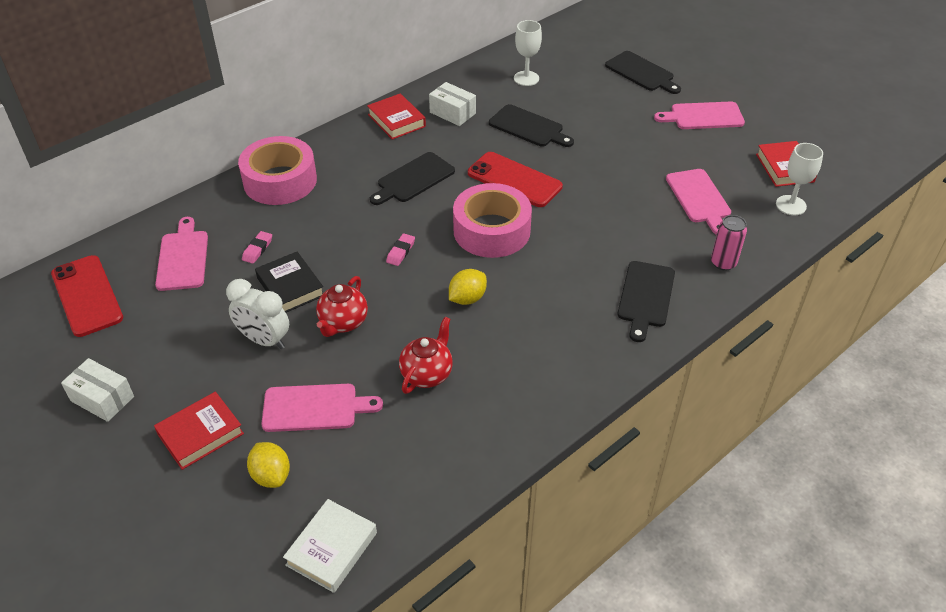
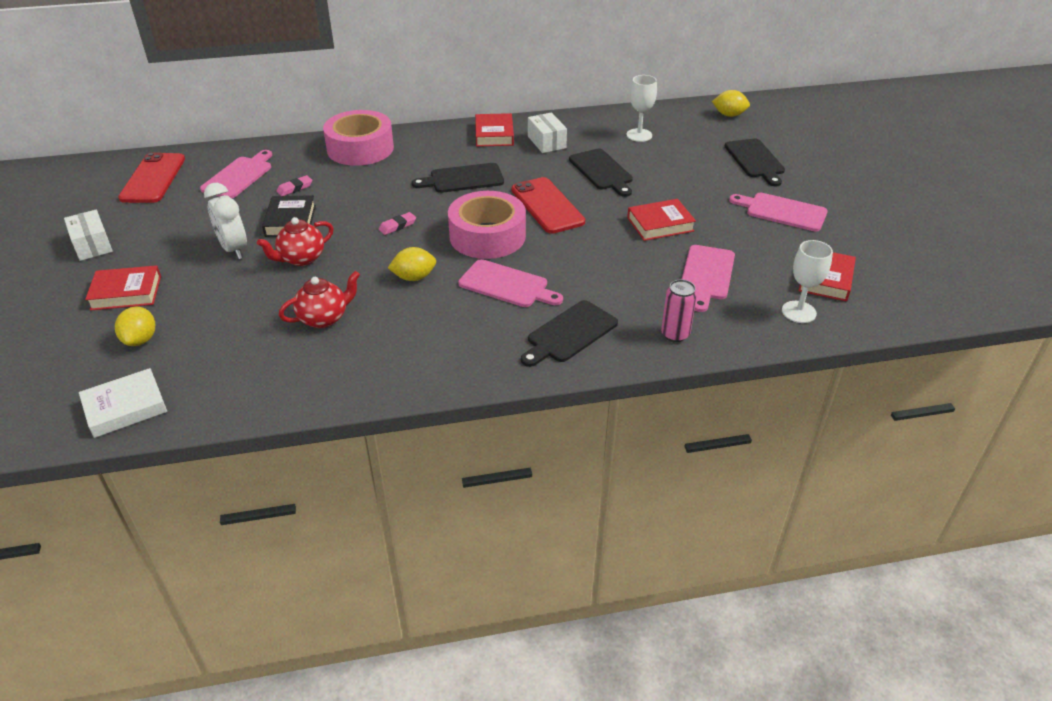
camera: 30 degrees right, 5 degrees down
(314, 408) = (218, 308): pink cutting board -> pink cutting board (506, 285)
(582, 33) = (729, 115): none -> yellow lemon
(622, 164) = (660, 224): none -> red book

